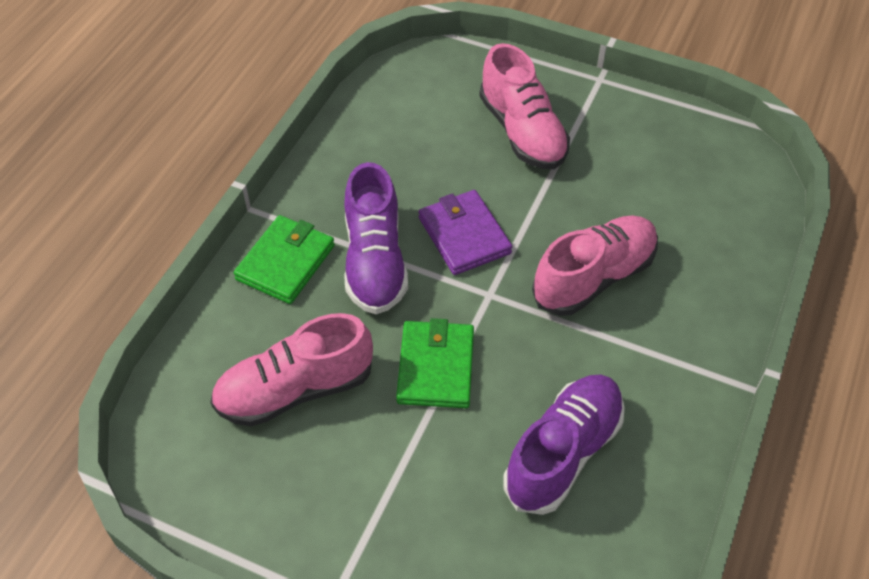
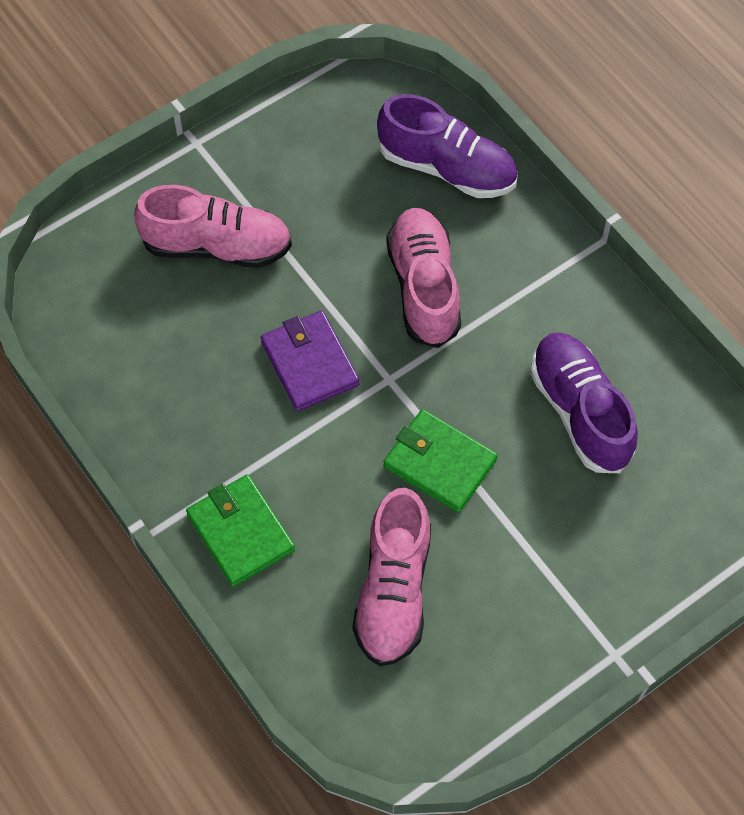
camera: 60 degrees left, 10 degrees up
(375, 261) = (290, 454): purple shoe -> purple shoe (447, 168)
(464, 235) = (309, 363): purple wallet -> purple wallet turned 60 degrees clockwise

